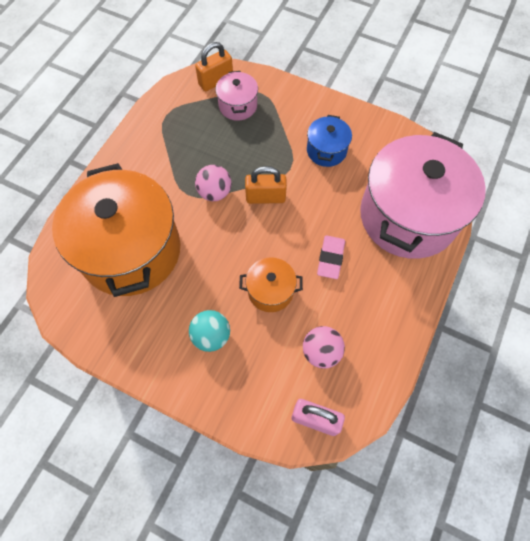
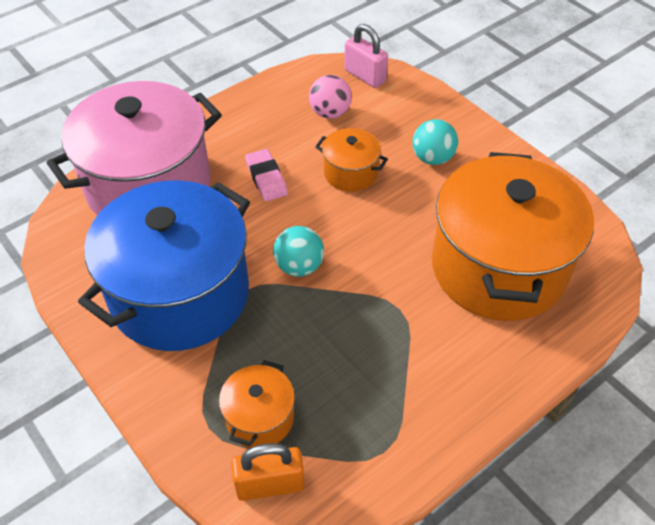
camera: 155 degrees left, 15 degrees down
(215, 192) = (362, 297): pink ball -> none
(238, 106) = (259, 418): pink pot -> orange pot
(265, 197) = (299, 266): orange padlock -> turquoise ball
(326, 150) = (180, 294): blue pot -> blue pot, size x2.27
(330, 258) = (266, 178): pink eraser -> pink eraser turned 60 degrees counterclockwise

